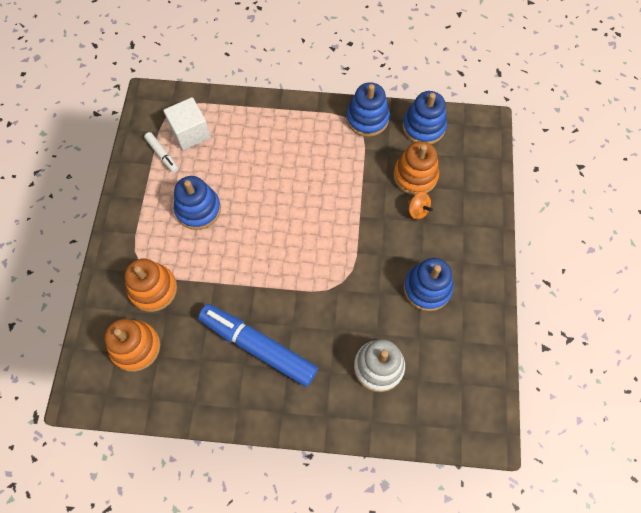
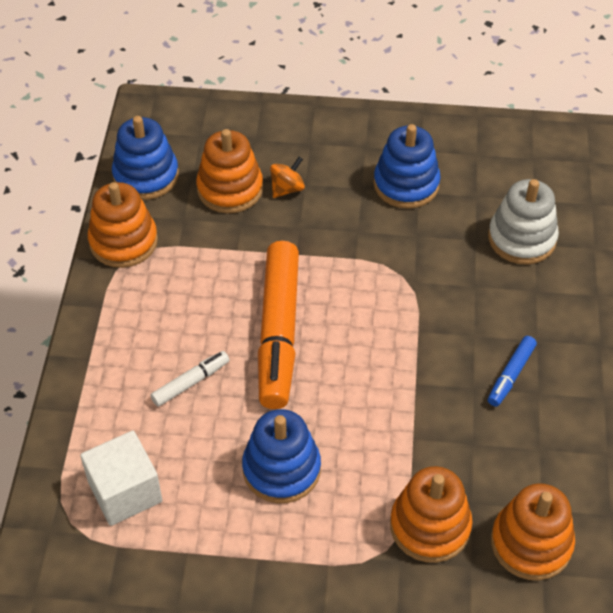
camera: 90 degrees left, 15 degrees down
(162, 154) = (168, 535): white marker -> white marker (190, 382)
(258, 347) = (511, 375): blue marker -> blue marker, size x0.45
(296, 207) = (279, 332): none -> orange marker
(367, 119) = (123, 241): blue stacking toy -> orange stacking toy

